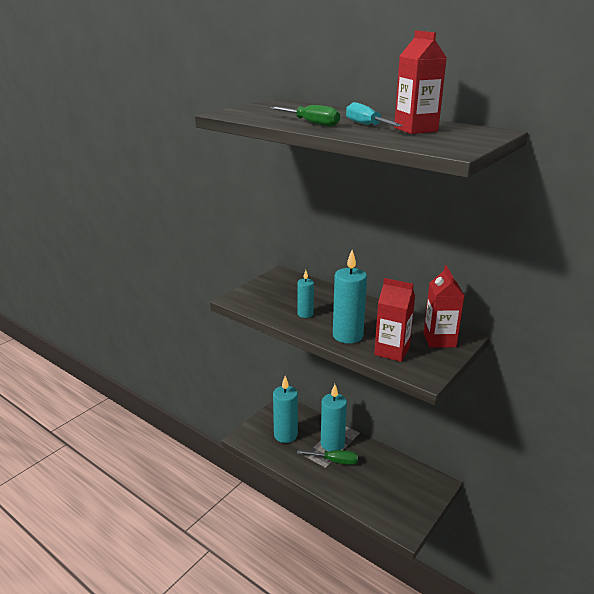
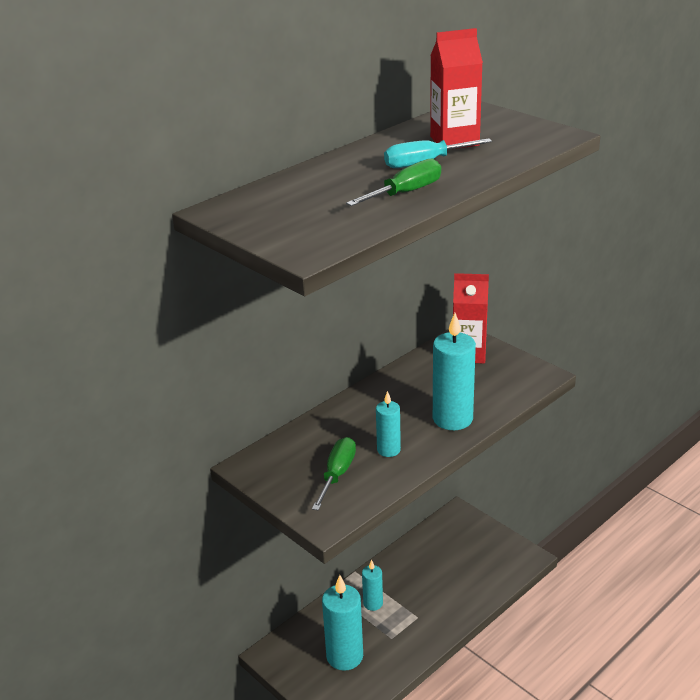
camera: 80 degrees left, 5 degrees up
(332, 443) = (373, 603): turquoise candle -> turquoise candle, size x0.56
(335, 461) = (408, 605): green screwdriver -> green screwdriver (337, 474)
(392, 351) = (491, 390): red carton -> none

